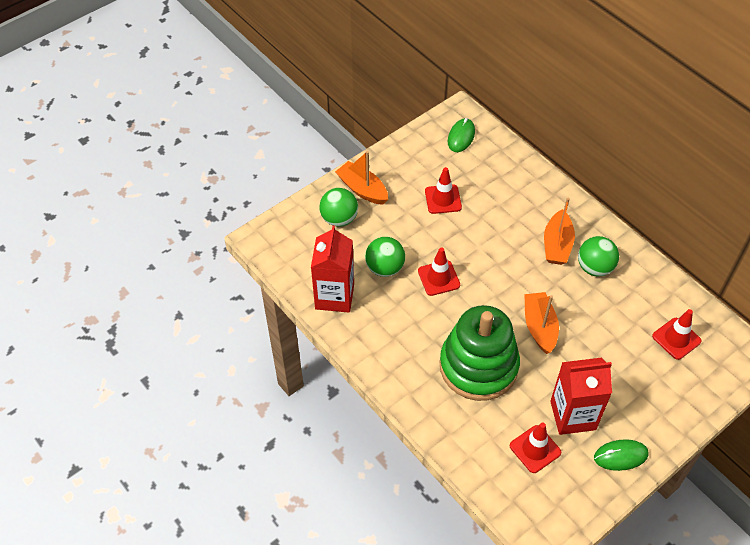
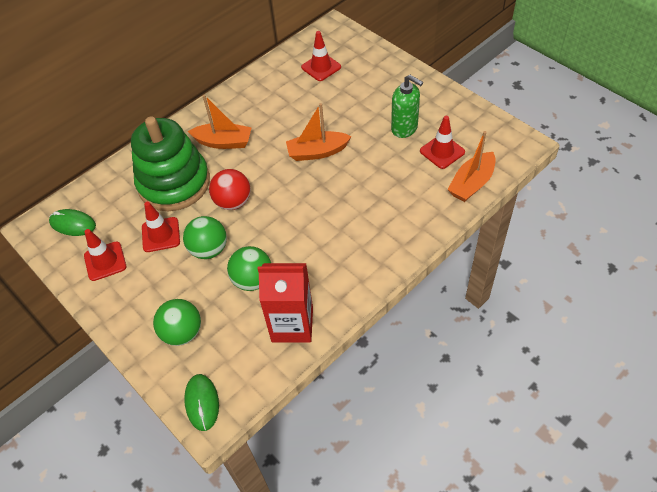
camera: 90 degrees left, 0 degrees up
(362, 189) = (139, 313): orange boat -> orange boat (471, 183)
(439, 278) = (264, 231): red traffic cone -> red traffic cone (105, 261)
(477, 253) = (233, 202): none -> red ball
(478, 366) = (365, 194): green stacking toy -> green stacking toy (174, 183)
(573, 415) = (404, 128): red carton -> green soap dispenser
(594, 267) = (250, 116): green ball -> green ball (209, 249)
(620, 456) = (436, 100): green mouse -> green mouse (202, 402)

